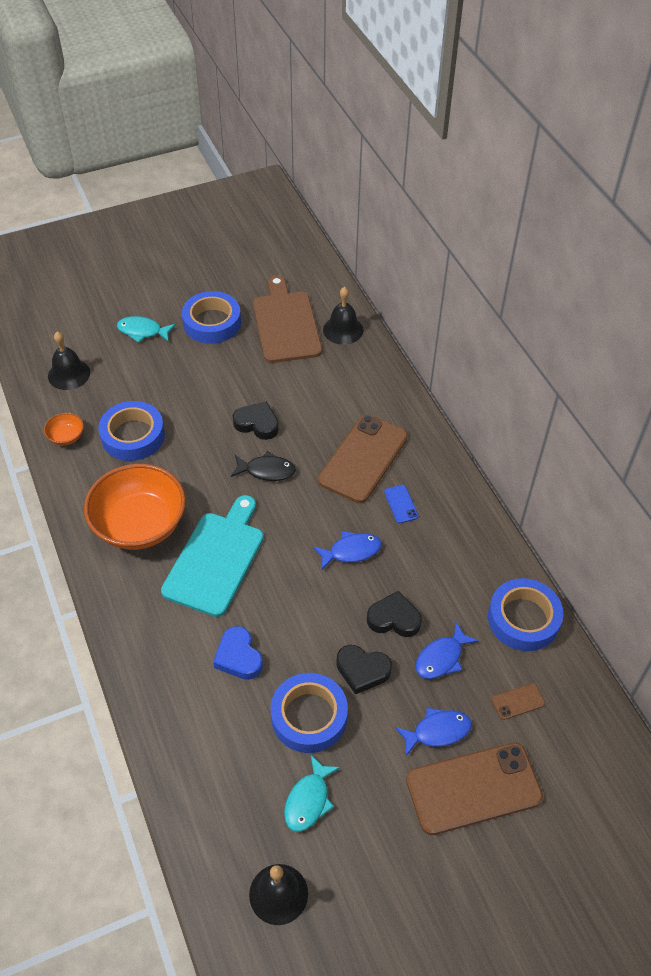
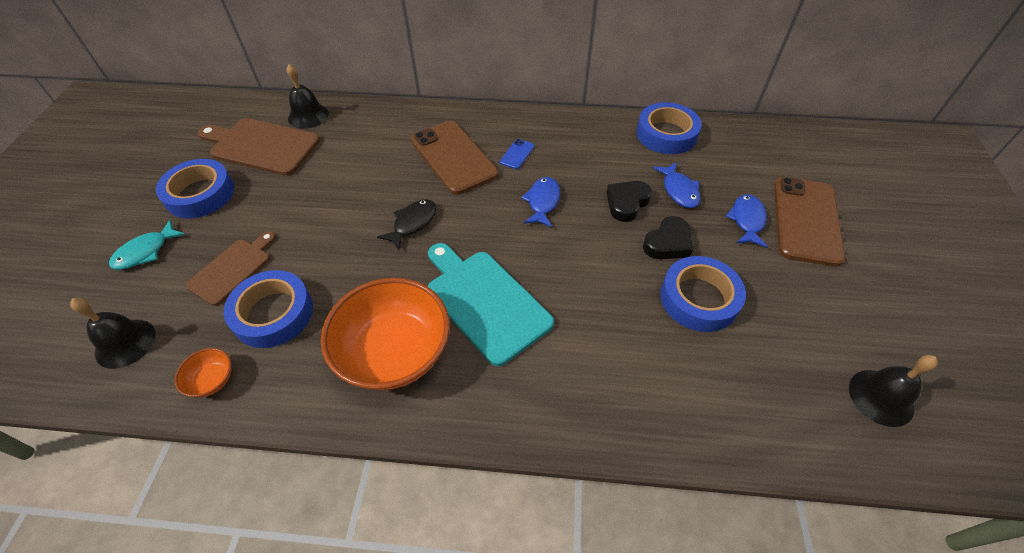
camera: 60 degrees left, 0 degrees up
(156, 388) = (232, 269): none -> brown cutting board
(238, 657) = (609, 327): blue heart -> none
(257, 424) = (353, 209): black heart -> none
(309, 800) = (787, 334): turquoise fish -> none
(401, 504) = (517, 154): blue phone -> blue phone turned 75 degrees counterclockwise
(518, 701) = (737, 166): brown phone -> none

